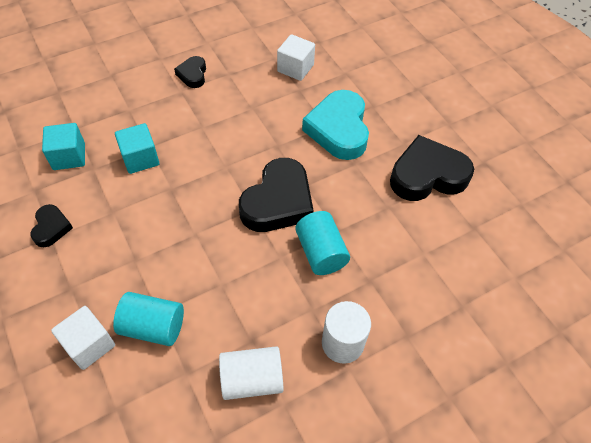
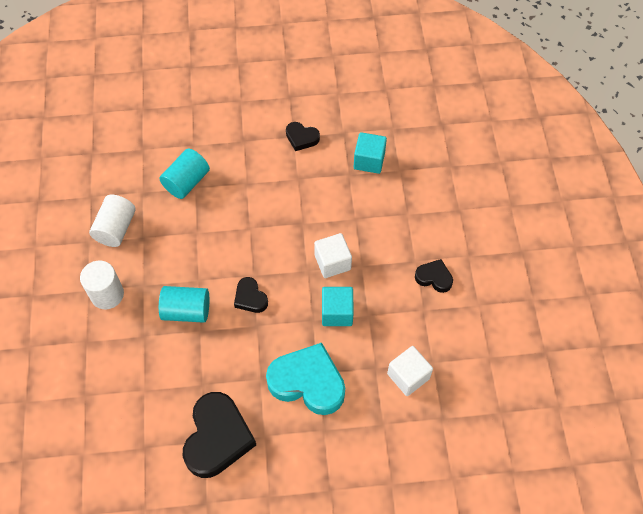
camera: 115 degrees right, 5 degrees up
(89, 344) = (194, 144): white cube -> white cube (332, 262)
(140, 158) = (344, 209): turquoise cube -> turquoise cube (337, 312)
(278, 202) = (250, 298): black heart -> black heart, size x0.51

